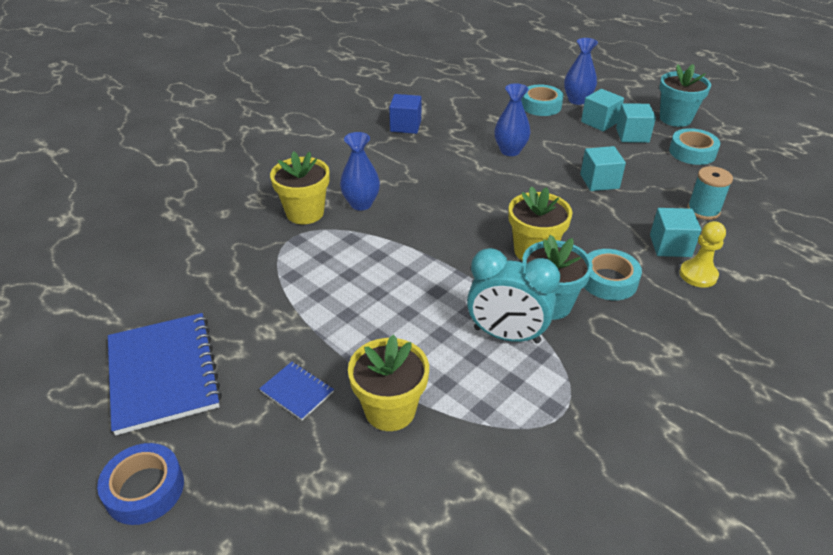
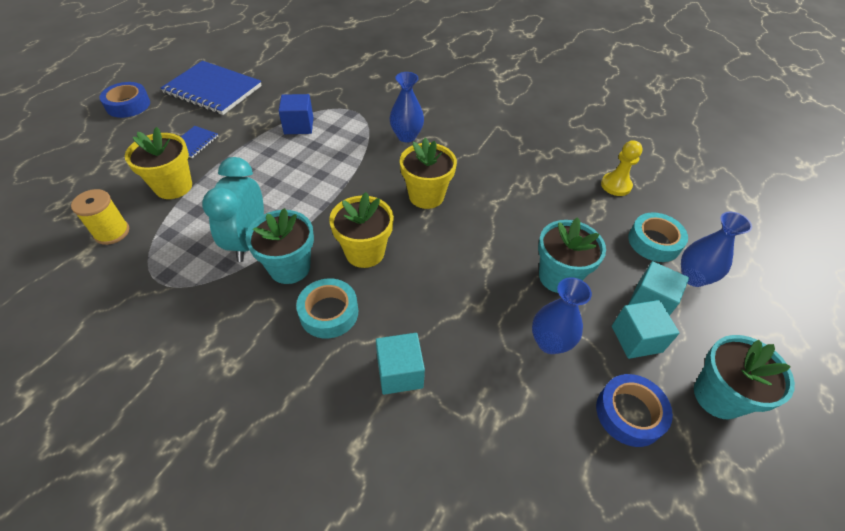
camera: 75 degrees right, 10 degrees up
(163, 373) = (213, 90): blue notebook -> blue notebook turned 60 degrees clockwise
(305, 213) = (385, 110): yellow flower pot -> yellow flower pot (426, 196)
(405, 126) = (544, 143): blue cube -> blue cube (299, 126)
(469, 472) = (112, 232): none -> yellow spool
(510, 151) = (536, 222): blue vase -> blue vase (550, 342)
(573, 153) = (558, 277): none -> turquoise flower pot
(599, 181) = (508, 303): turquoise cube -> none
(692, 152) = (629, 413): turquoise tape -> blue tape
(698, 275) = (350, 399): yellow pawn -> yellow pawn (616, 185)
(703, 210) = (484, 416): turquoise spool -> none

